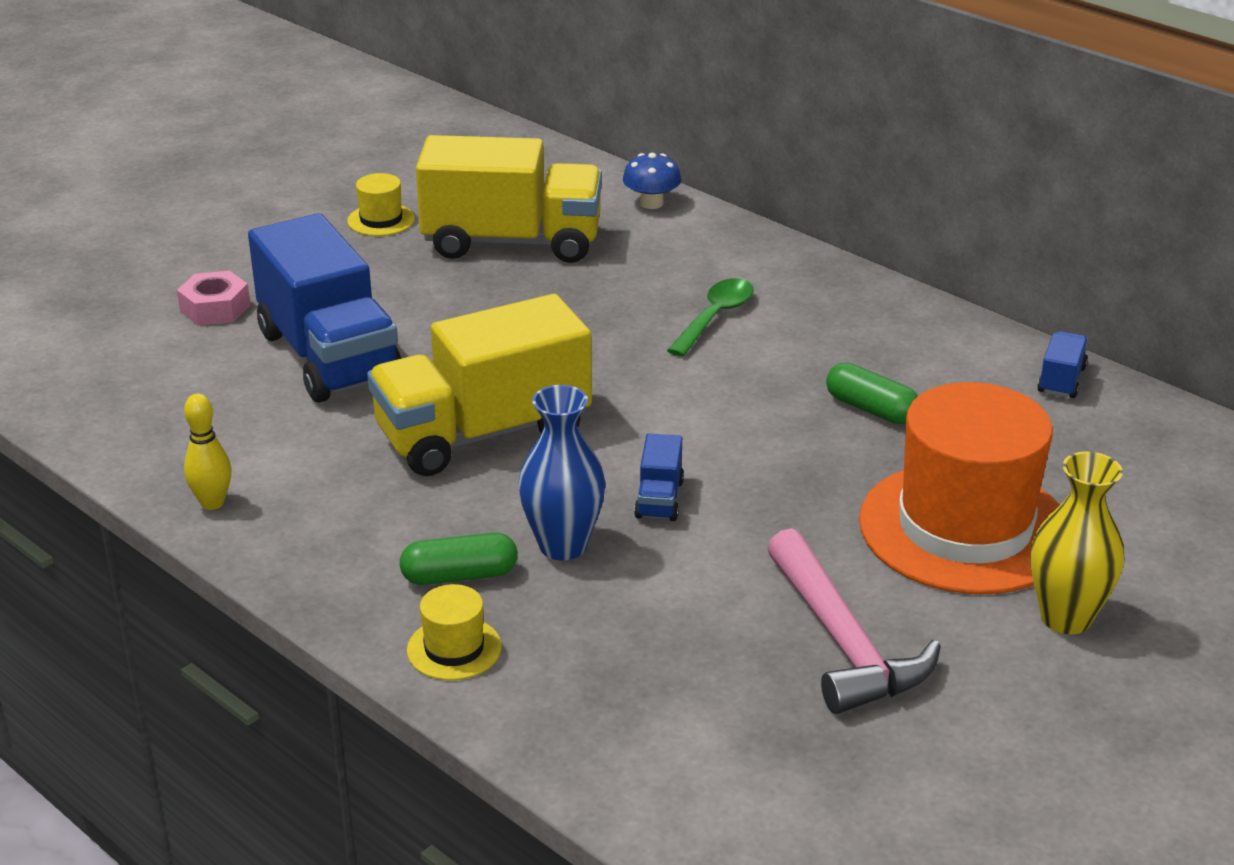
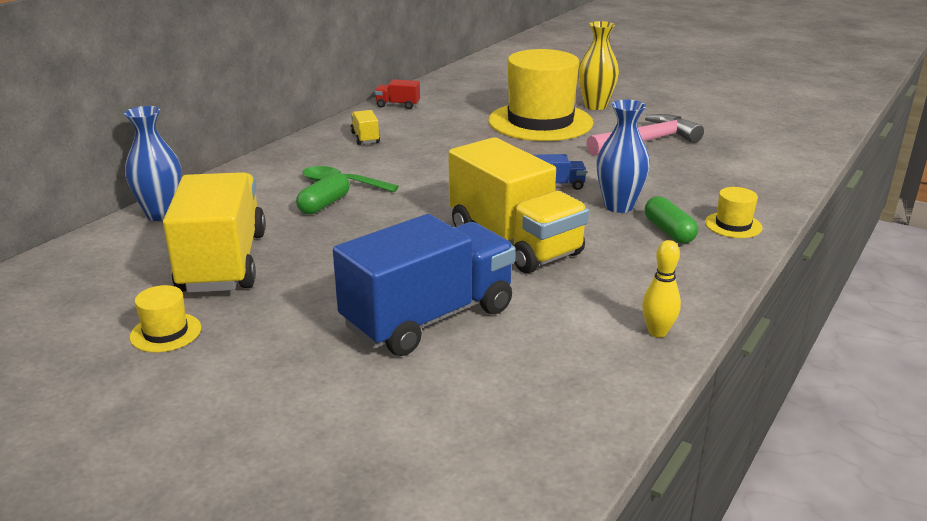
camera: 100 degrees left, 5 degrees down
(215, 308) = (352, 398): pink nut -> none
(651, 203) = (161, 214): blue mushroom -> blue vase
(871, 409) = (440, 141): green capsule -> green capsule (324, 204)
(894, 341) = (365, 138): none -> yellow truck
(965, 528) = (540, 122): orange hat -> yellow hat
(1061, 380) = (398, 105): blue truck -> red truck

